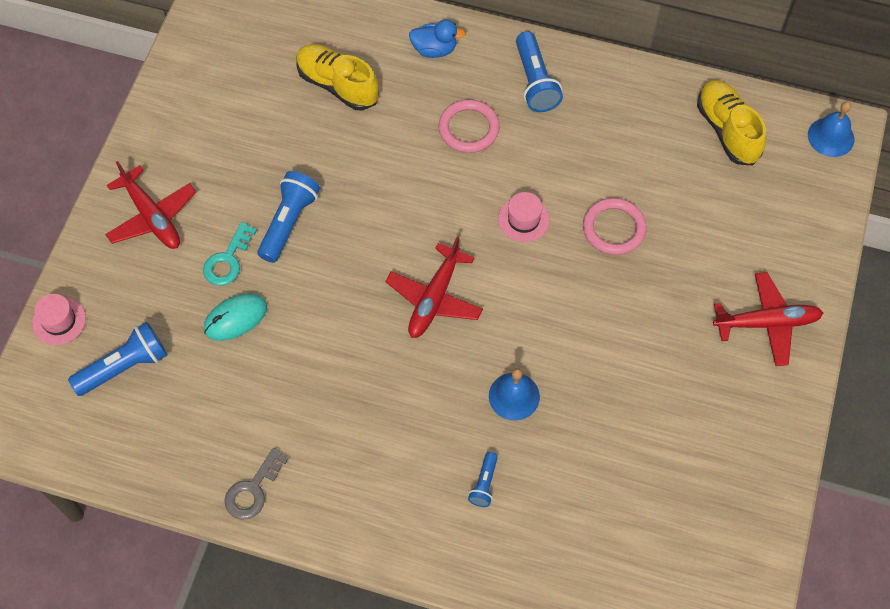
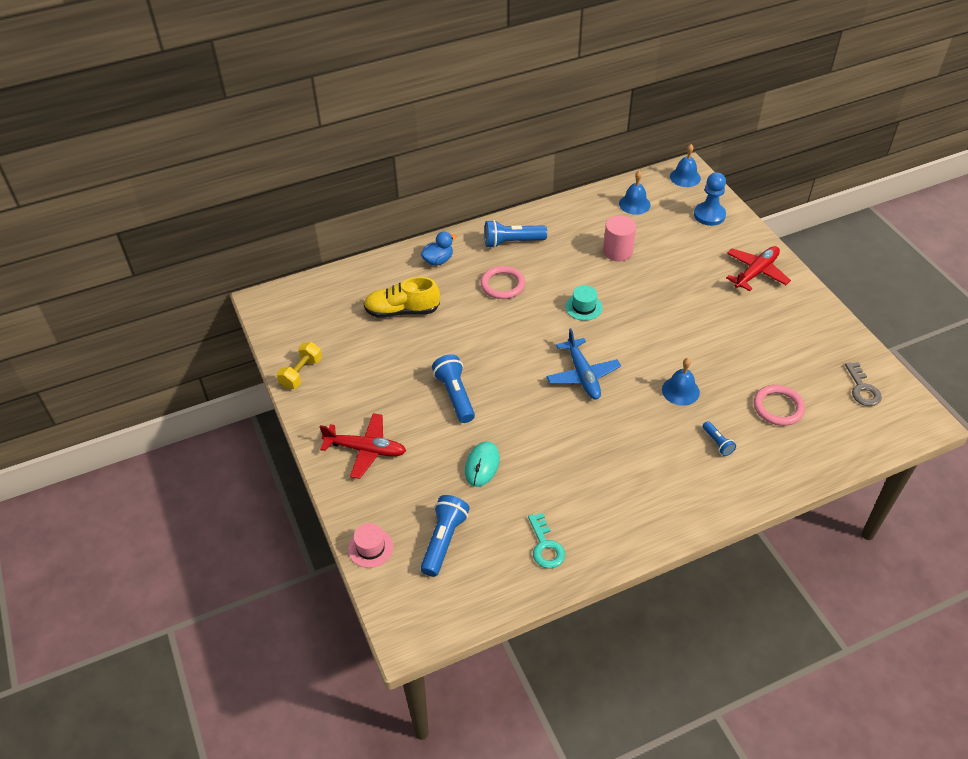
camera: 40 degrees left, 15 degrees down
(177, 87) = (301, 373): none -> yellow dumbbell
(228, 260) = (441, 439): turquoise key -> turquoise key (545, 546)
(253, 489) = (600, 544): grey key -> grey key (862, 388)
(434, 298) = (582, 375): red plane -> blue plane
(523, 219) = (583, 307): pink hat -> turquoise hat
(535, 82) = (512, 242): blue flashlight -> blue flashlight turned 135 degrees clockwise
(614, 228) = (634, 281): pink ring -> pink ring (778, 407)
(637, 178) = (617, 251): none -> pink cylinder
(727, 130) = (634, 204): yellow shoe -> blue bell
(800, 209) = (709, 215): none -> blue pawn

